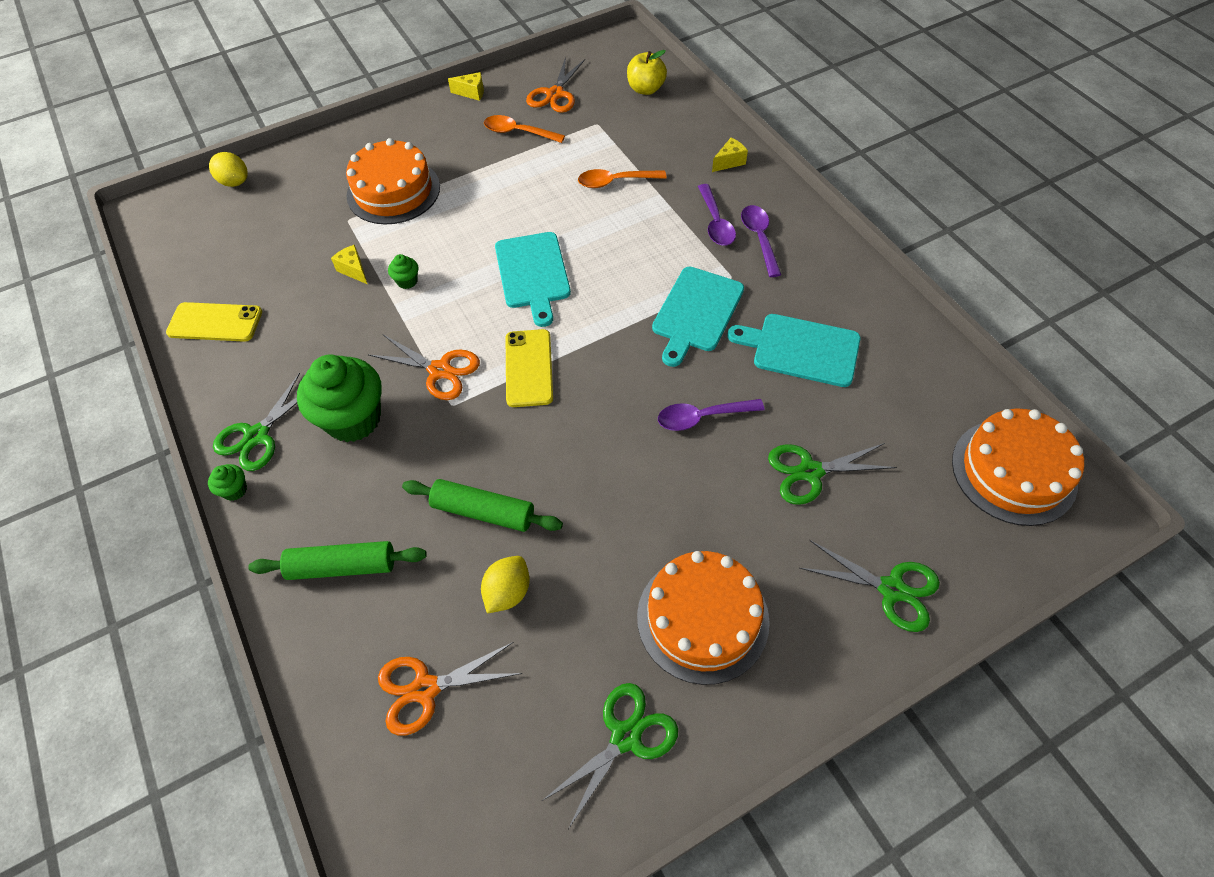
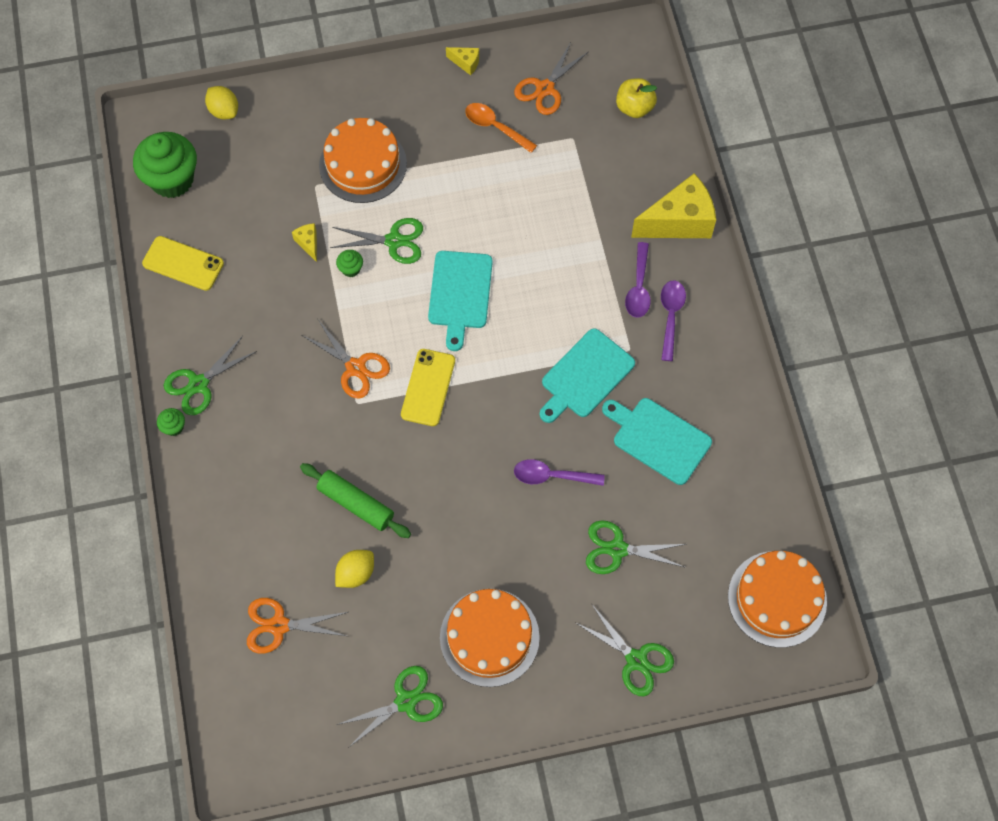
camera: 15 degrees right, 10 degrees up
(342, 566) = (241, 515): green rolling pin -> none
(353, 419) = (276, 392): green cupcake -> green cupcake (172, 179)
(446, 246) = (394, 241): none -> green scissors
(615, 182) = (565, 213): orange spoon -> none
(729, 162) = (679, 222): yellow cheese -> yellow cheese, size x2.29

